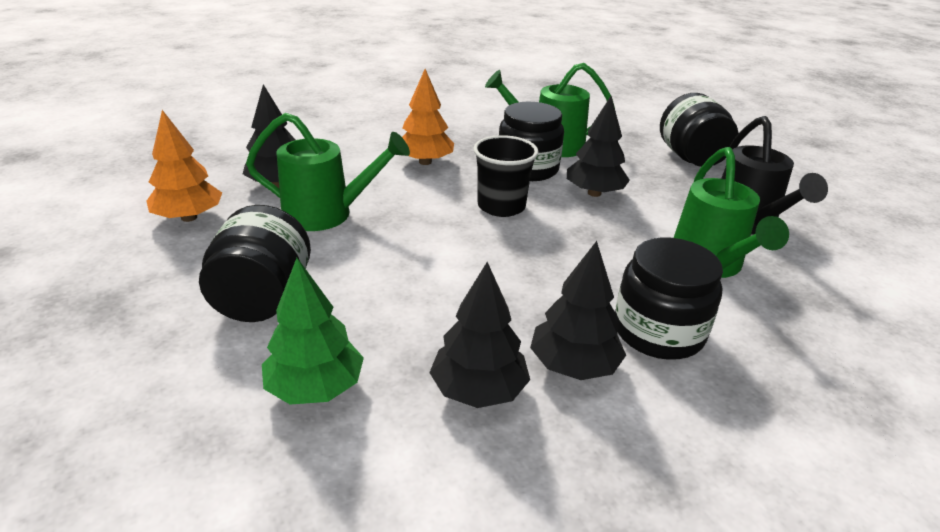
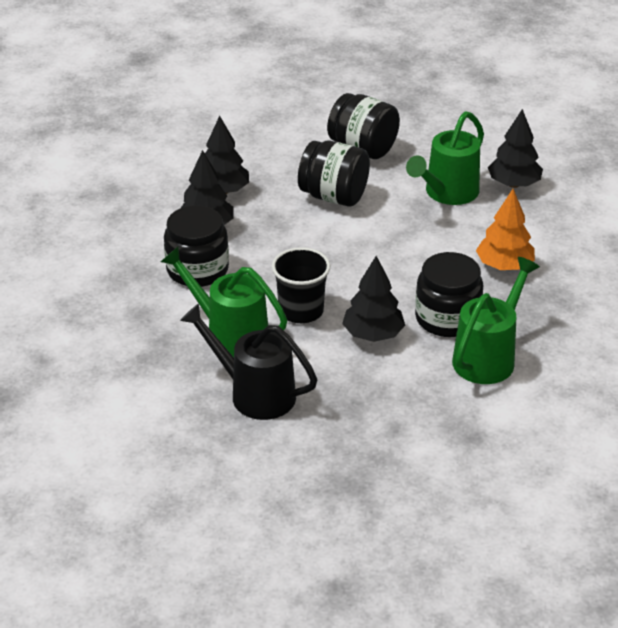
camera: 125 degrees right, 5 degrees up
(189, 217) = (487, 141): orange tree -> none
(315, 388) = (273, 148): green tree -> none
(501, 206) = (393, 274): black cup -> black cup (301, 311)
(691, 158) = (387, 443): black jar -> black jar (334, 196)

